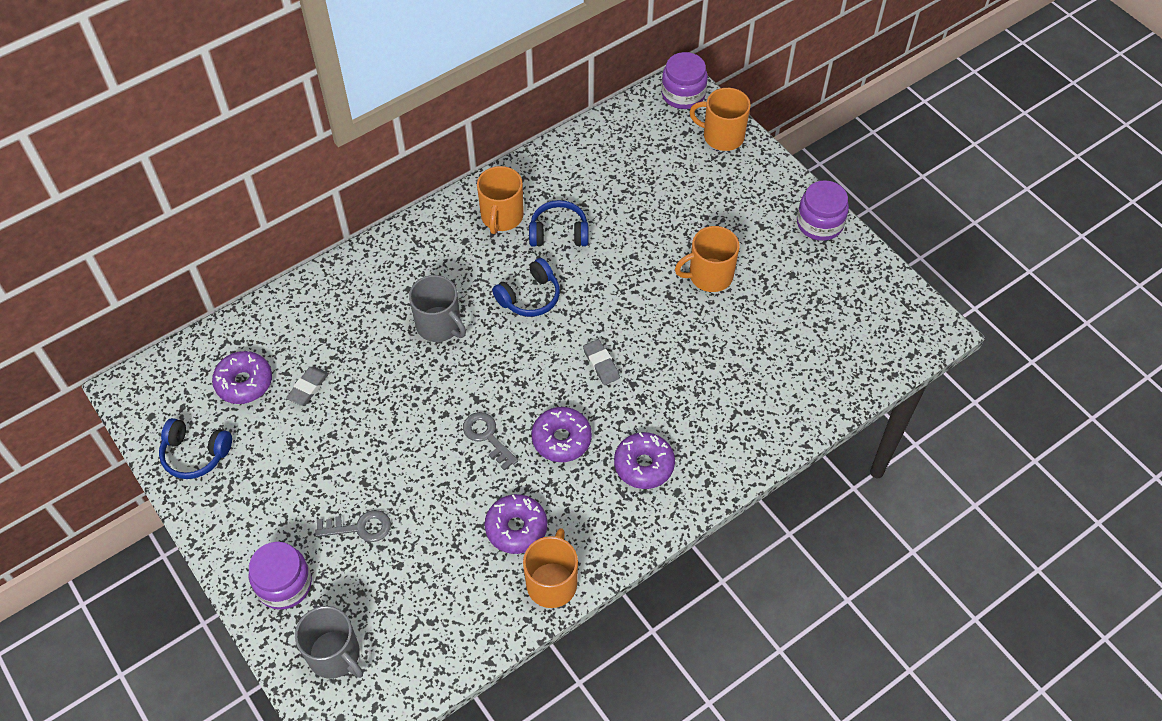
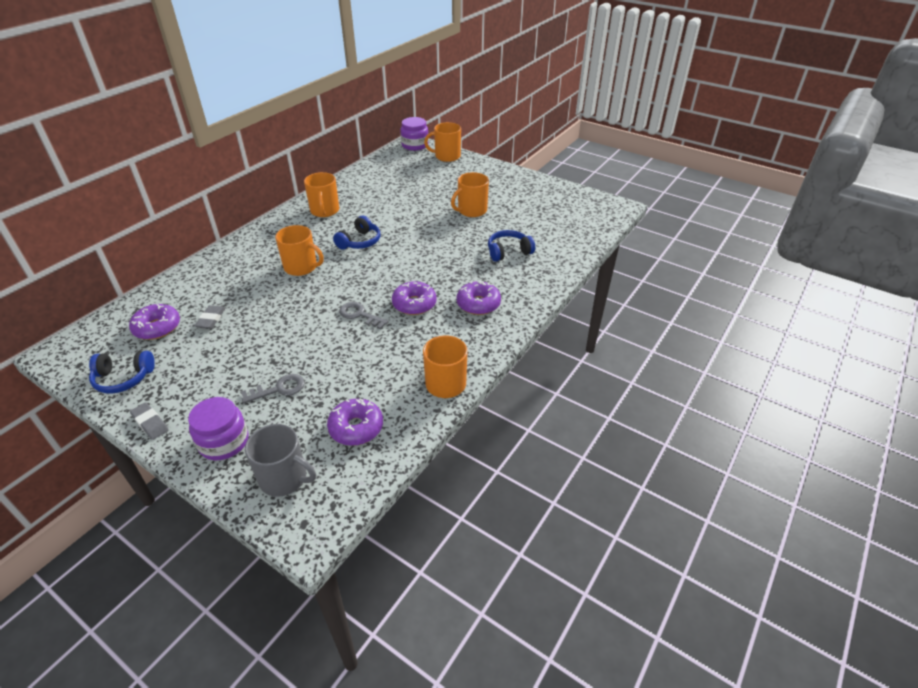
camera: 20 degrees left, 15 degrees down
(439, 325) = (301, 267): grey mug -> orange mug
(516, 528) = (403, 359): purple donut -> purple donut (356, 428)
(559, 233) = (366, 211): blue headphones -> blue headphones (508, 252)
(601, 364) = (423, 262): grey eraser -> grey eraser (150, 423)
(819, 223) = (523, 178): purple jar -> none

